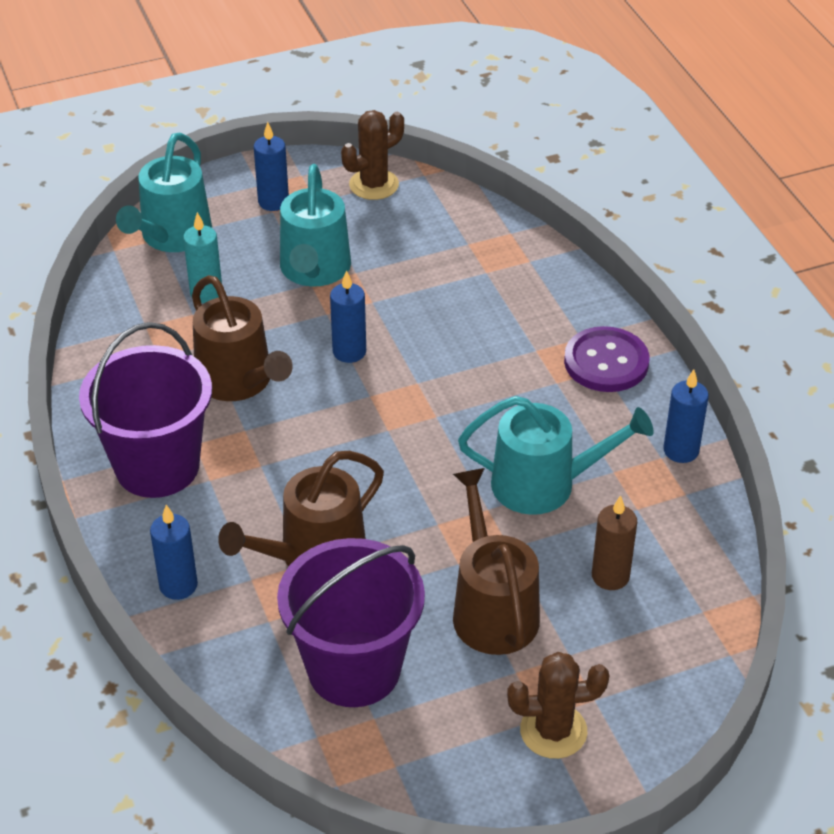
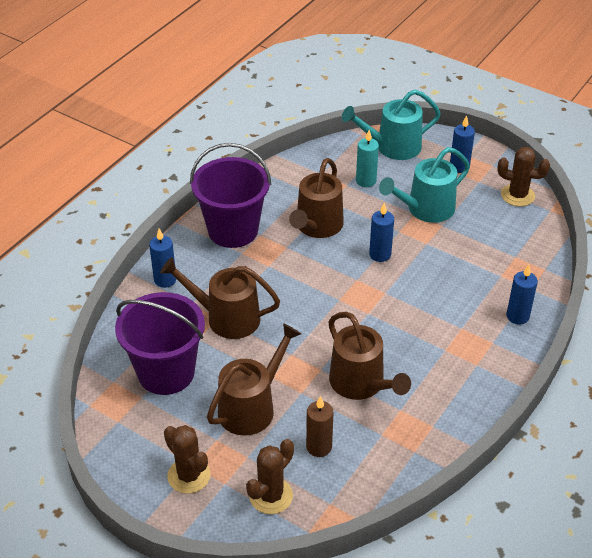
camera: 55 degrees right, 0 degrees up
(544, 484) = (361, 383): turquoise watering can -> brown watering can
(606, 362) = (484, 363): purple button -> none
(650, 662) = (271, 496): none -> brown cactus
(681, 450) = (447, 432): blue candle -> blue candle (517, 316)

